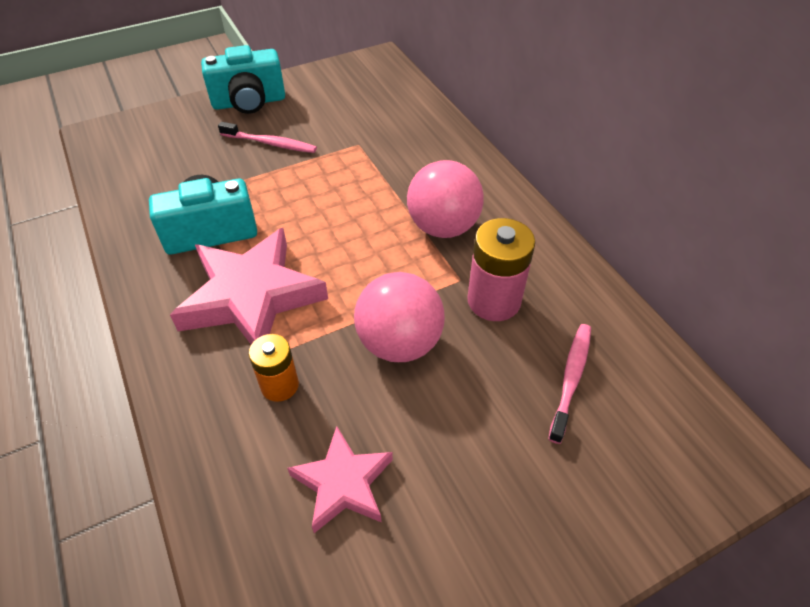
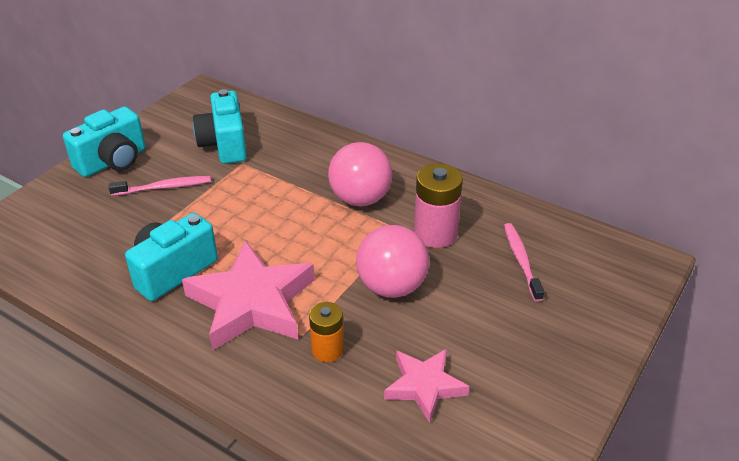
camera: 30 degrees left, 10 degrees down
(356, 119) = (224, 144): none -> turquoise camera

